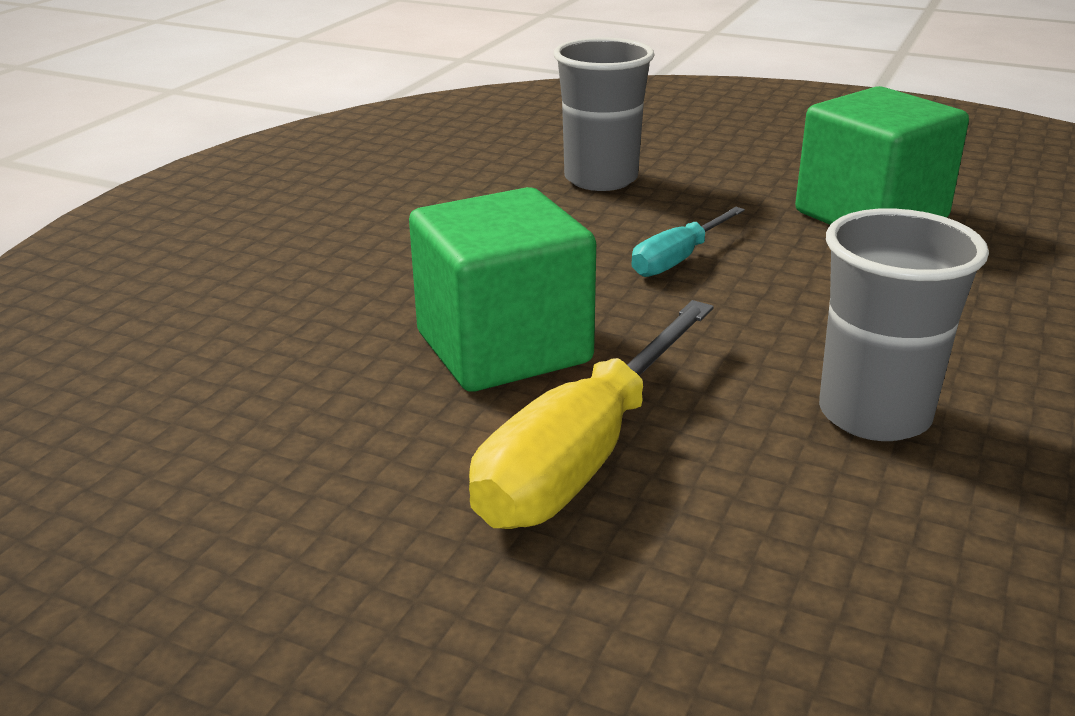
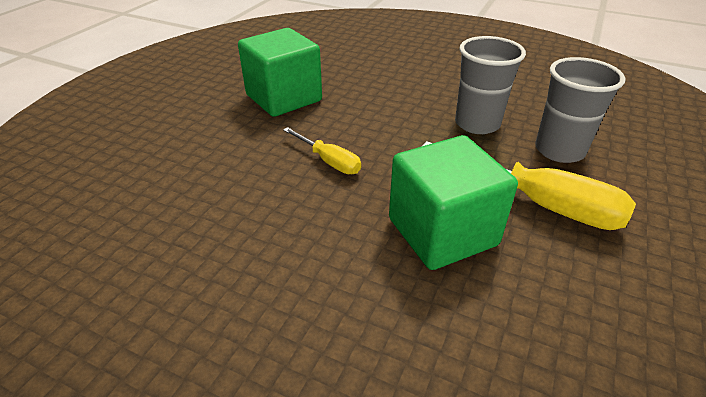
camera: 90 degrees left, 10 degrees up
(601, 179) = (193, 185): grey cup -> grey cup (559, 150)
(678, 259) = (329, 161): turquoise screwdriver -> yellow screwdriver

